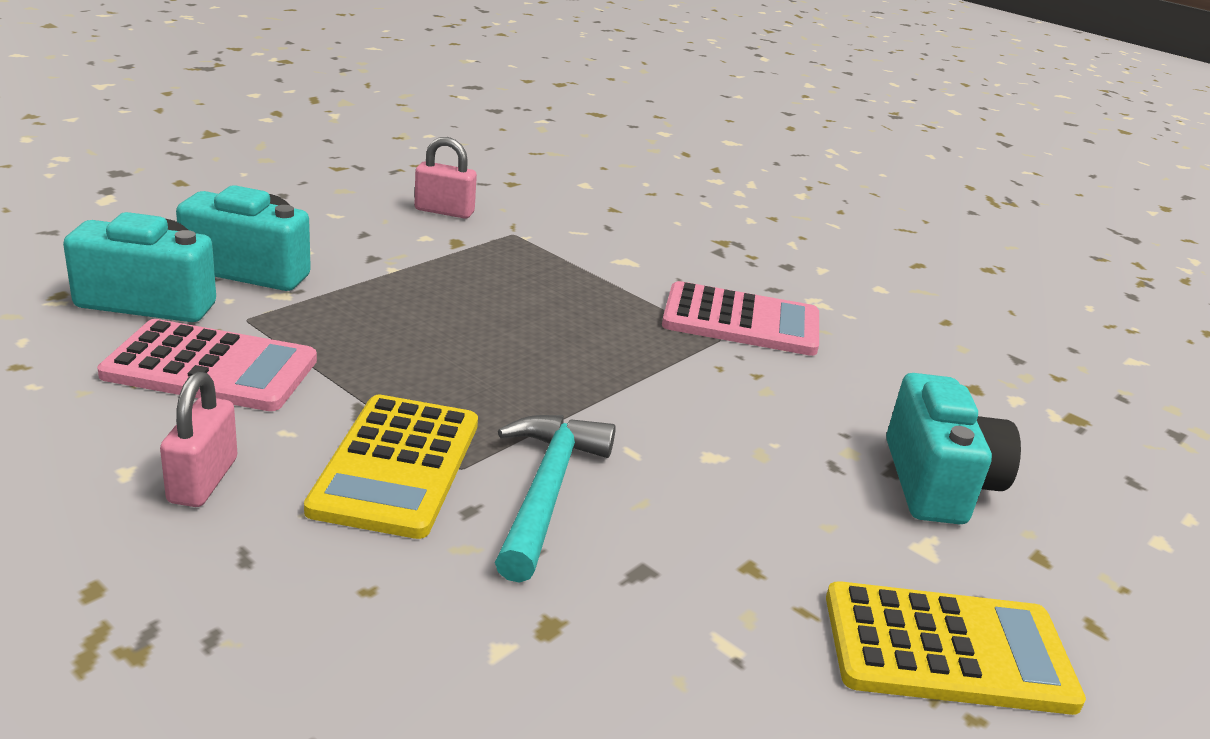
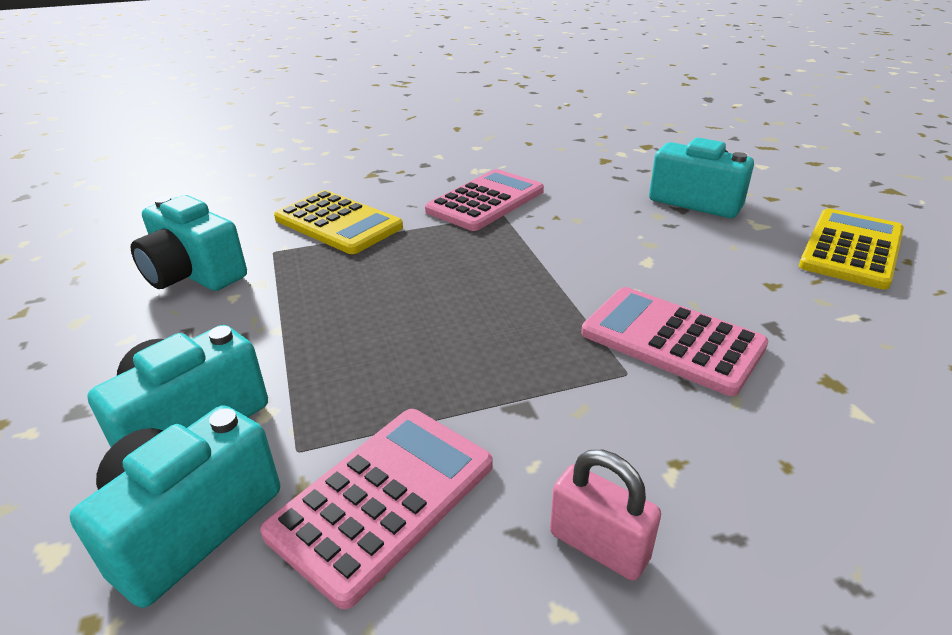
camera: 55 degrees left, 5 degrees up
(396, 466) = (614, 407): yellow calculator -> yellow calculator (338, 223)
(444, 211) = (194, 274): pink padlock -> turquoise camera
(547, 491) = (671, 340): turquoise hammer -> pink calculator

